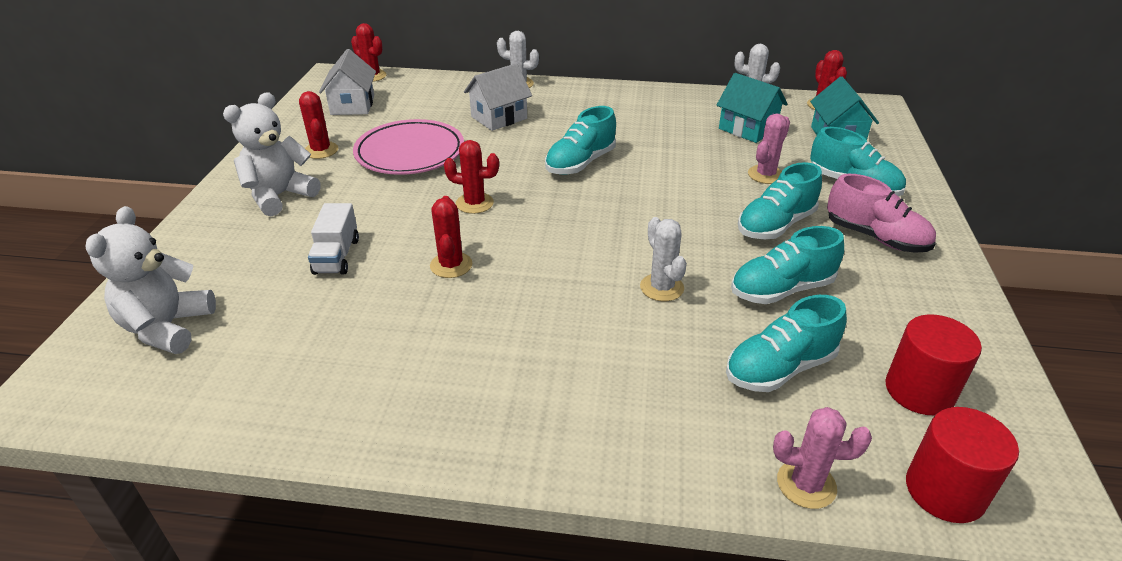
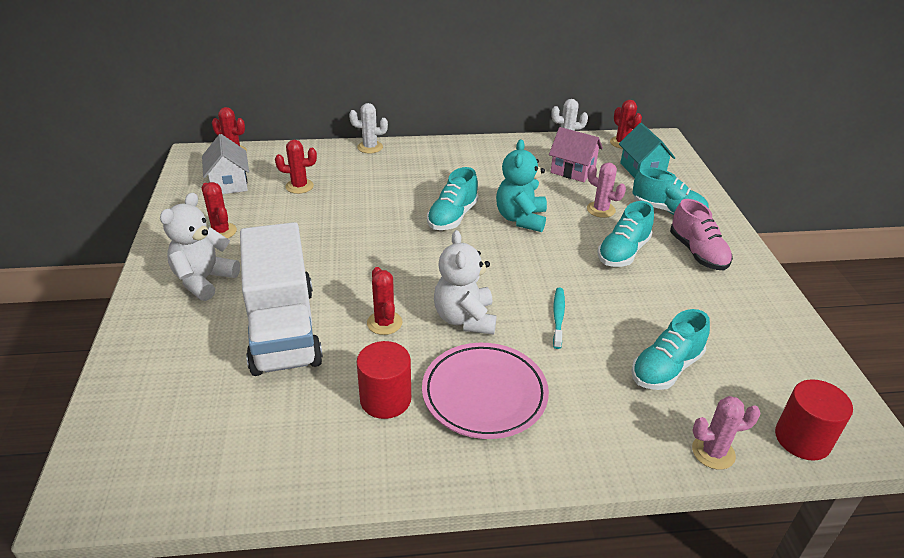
camera: 15 degrees left, 0 degrees up
(167, 327) = (163, 417): white teddy bear -> white teddy bear (465, 319)
(336, 256) = (283, 329): white truck -> white truck, size x2.28
(410, 153) = (303, 224): pink plate -> pink plate (484, 394)
(474, 203) = (380, 264): red cactus -> red cactus (299, 186)
(499, 118) = (366, 182): white house -> none
(661, 174) = (521, 219): none -> turquoise teddy bear
(661, 287) = (558, 317): white cactus -> turquoise toothbrush
(747, 129) = (573, 170): turquoise house -> pink house
(765, 175) = (601, 210): pink cactus -> pink cactus turned 75 degrees counterclockwise
(781, 290) = (646, 305): turquoise shoe -> none
(875, 237) = (697, 253): pink shoe -> pink shoe turned 45 degrees clockwise
(919, 390) = (764, 369): red cylinder -> red cylinder (385, 399)

